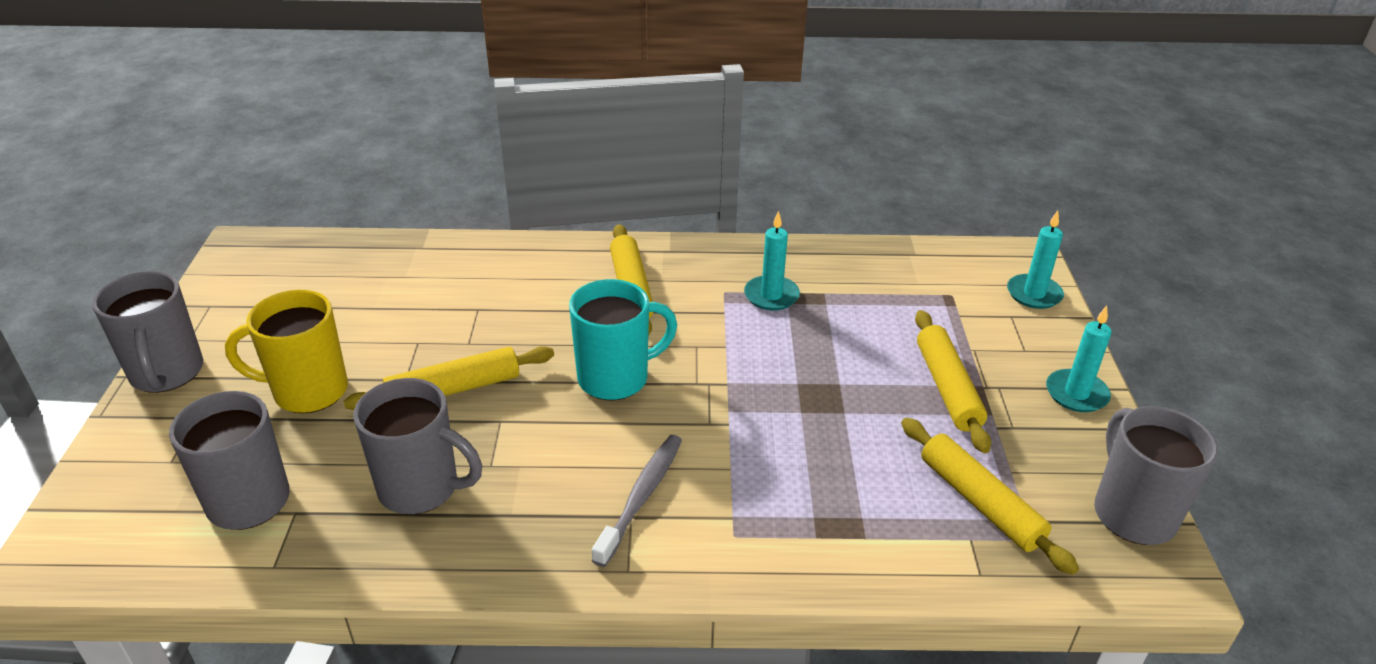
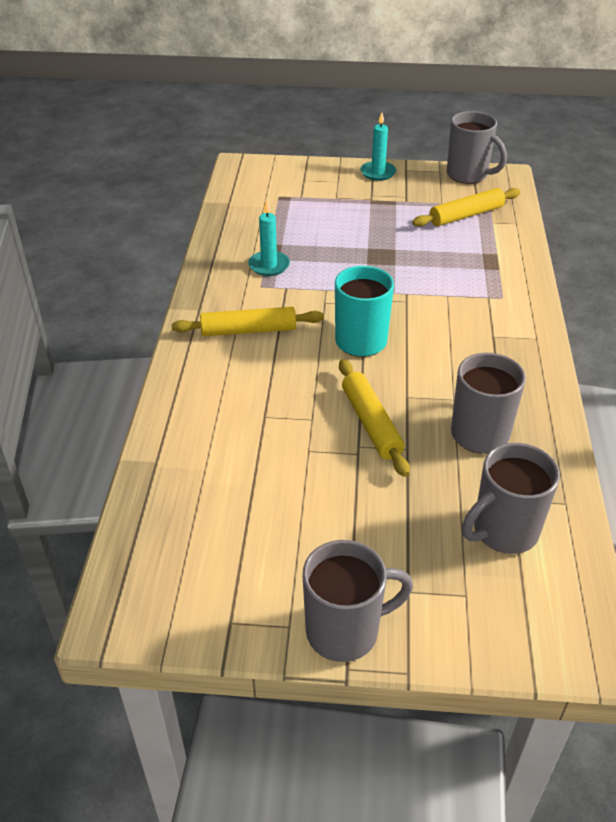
camera: 85 degrees left, 5 degrees up
(308, 391) = (373, 514): yellow mug -> none
(641, 497) = (476, 331): grey toothbrush -> none
(947, 388) = (372, 211): yellow rolling pin -> none
(1034, 294) = (282, 169): turquoise candle -> none
(1132, 513) = (468, 175): grey mug -> grey mug turned 135 degrees counterclockwise

